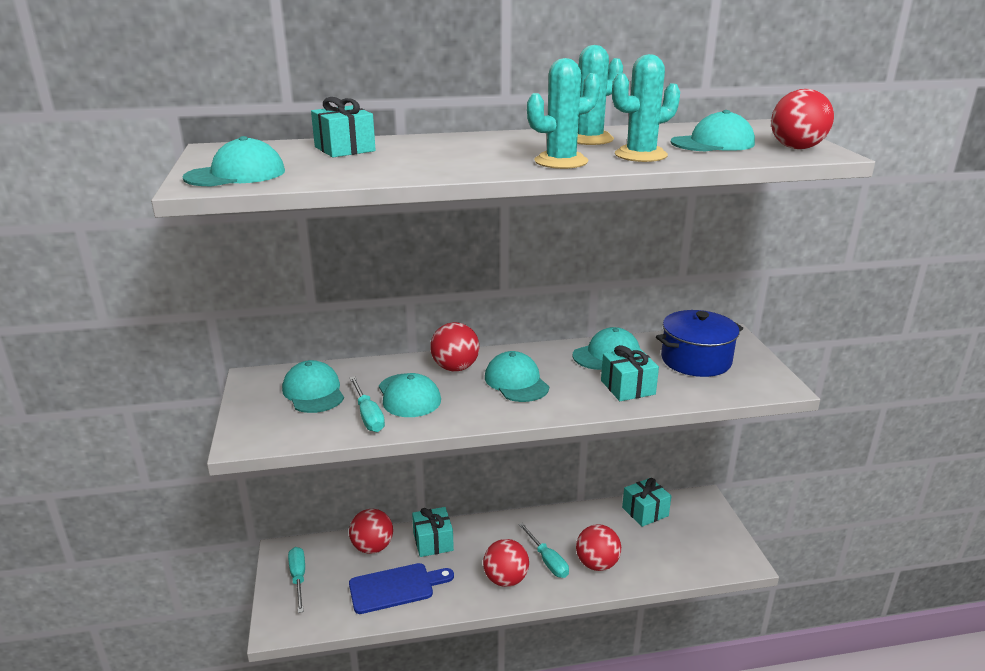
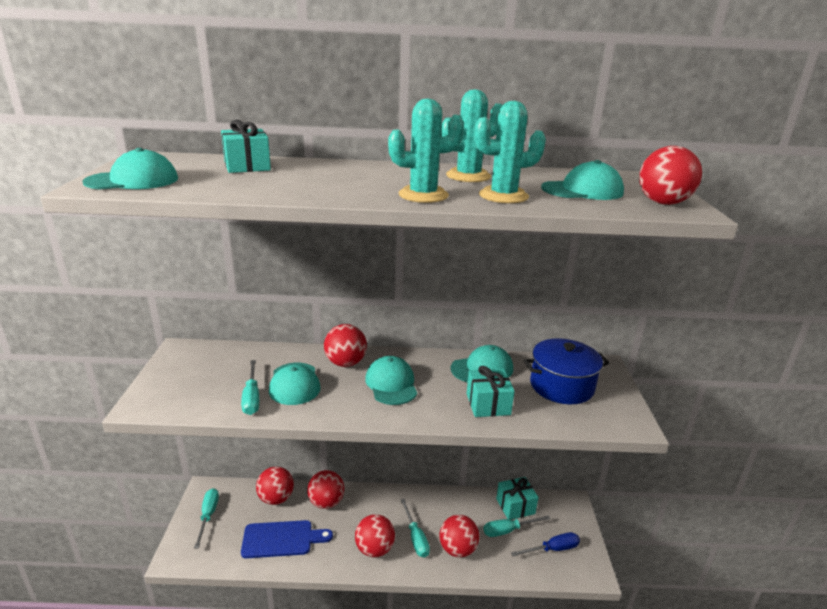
camera: 10 degrees right, 0 degrees up
(313, 392) = (219, 368): turquoise cap -> none
(433, 542) = (326, 502): turquoise gift -> red ball
(645, 537) = (508, 530): none -> turquoise screwdriver
(697, 547) = (553, 549): none -> blue screwdriver

